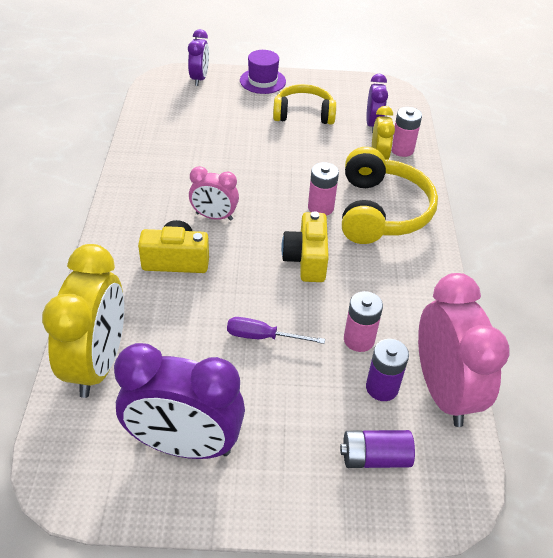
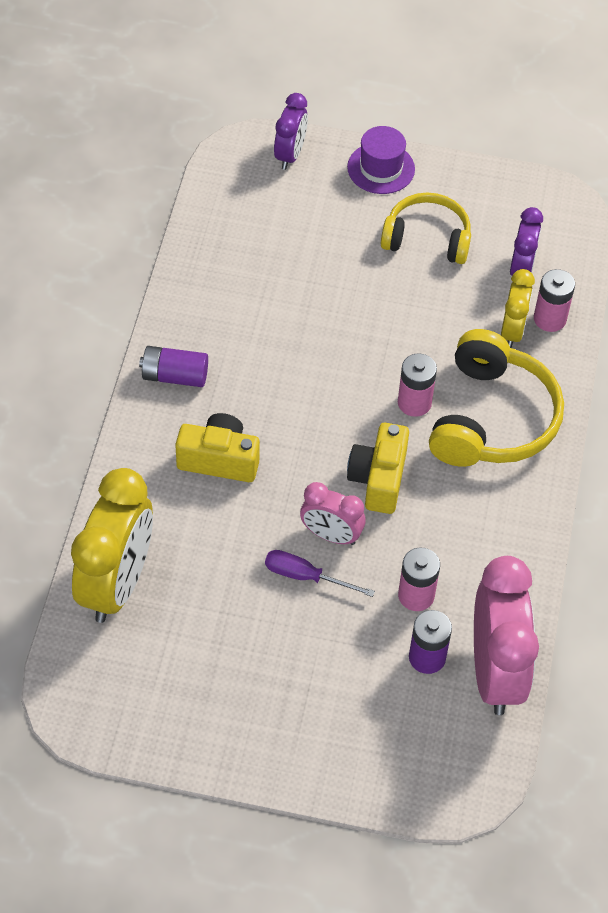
camera: 10 degrees right, 10 degrees up
(184, 445) = (199, 690): purple clock -> none
(214, 217) = (275, 400): pink clock -> pink clock (331, 535)
(374, 457) = (398, 734): purple battery -> purple battery (174, 376)

